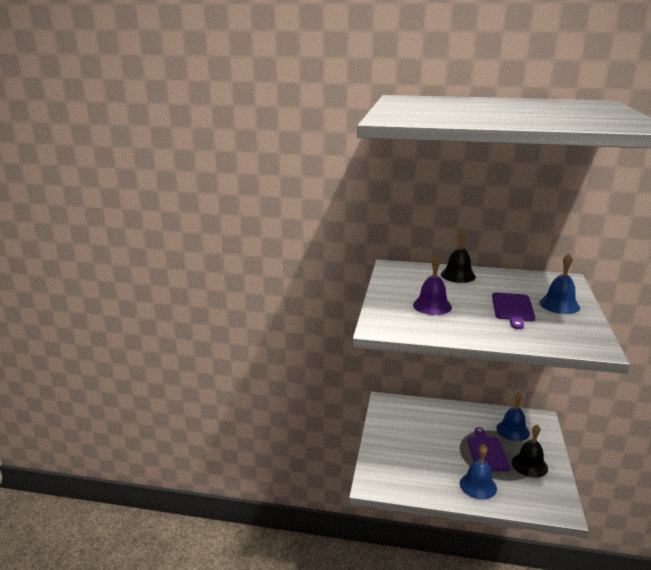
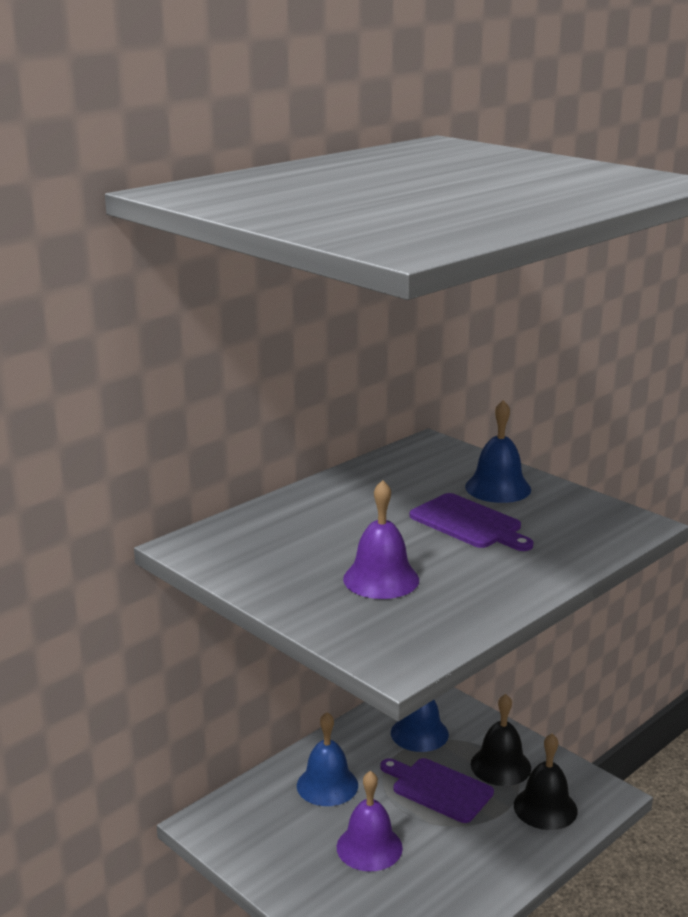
camera: 55 degrees left, 0 degrees up
(427, 448) = (369, 847): none -> purple bell
(458, 275) = (308, 509): black bell -> black bell (545, 808)
(478, 486) = (496, 844): blue bell -> blue bell (327, 785)

